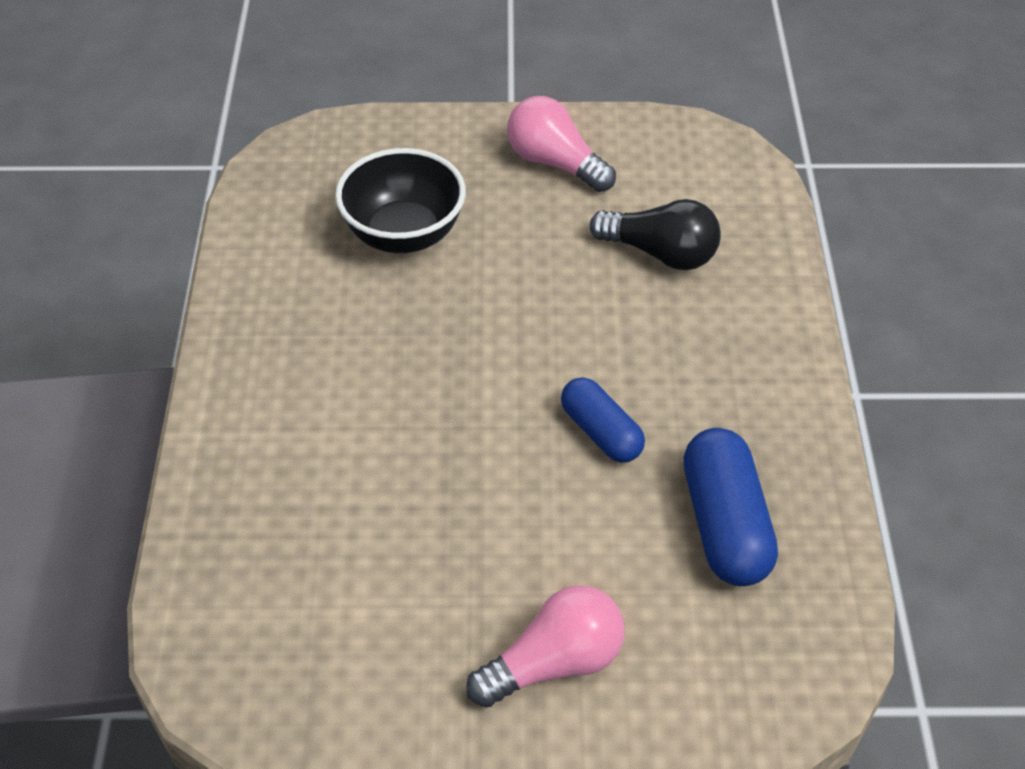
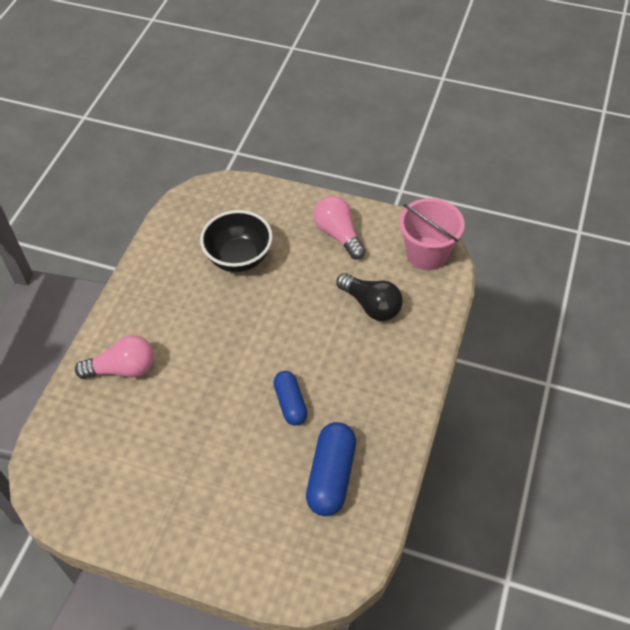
camera: 20 degrees right, 5 degrees up
(554, 663) = (208, 525): pink light bulb -> pink light bulb (123, 369)
(711, 159) = (427, 253): none -> pink bucket

